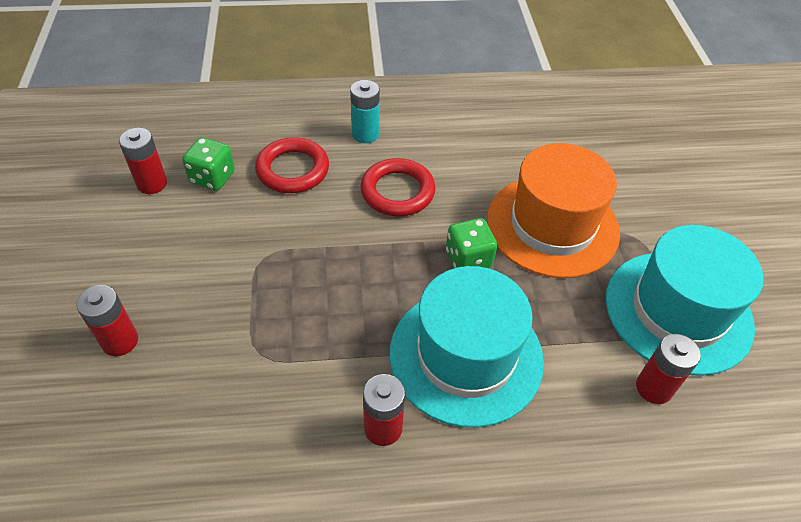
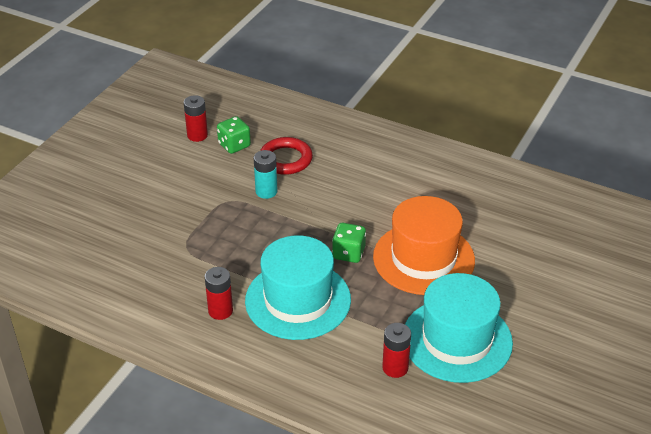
camera: 35 degrees right, 10 degrees down
(120, 341) = (121, 210): red battery -> none
(365, 134) = (351, 156): turquoise battery -> turquoise battery (266, 191)
(397, 191) = (340, 198): red ring -> none

